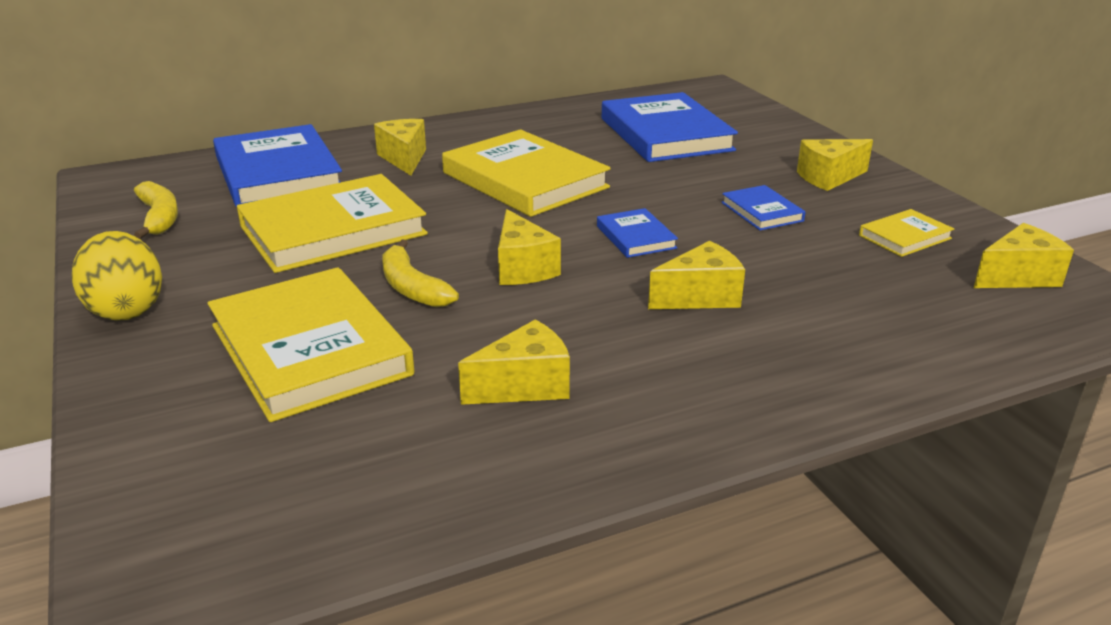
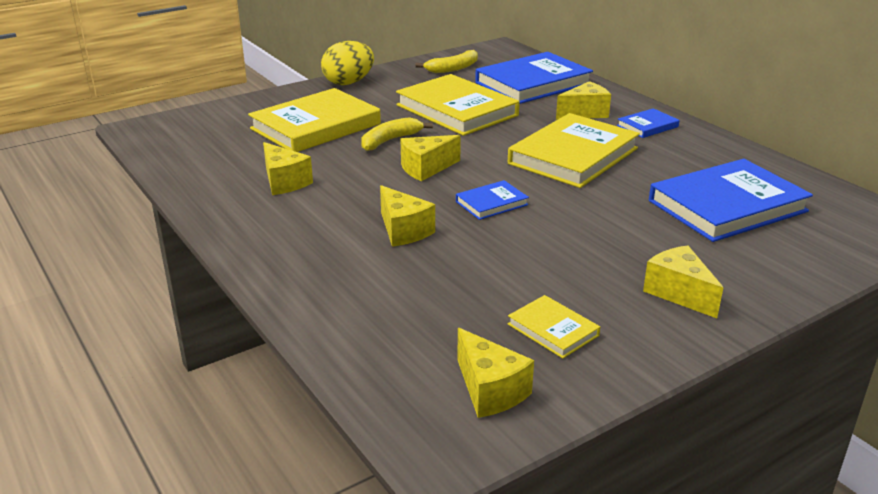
camera: 80 degrees right, 0 degrees up
(762, 212) = (570, 255): blue book -> blue book (647, 126)

